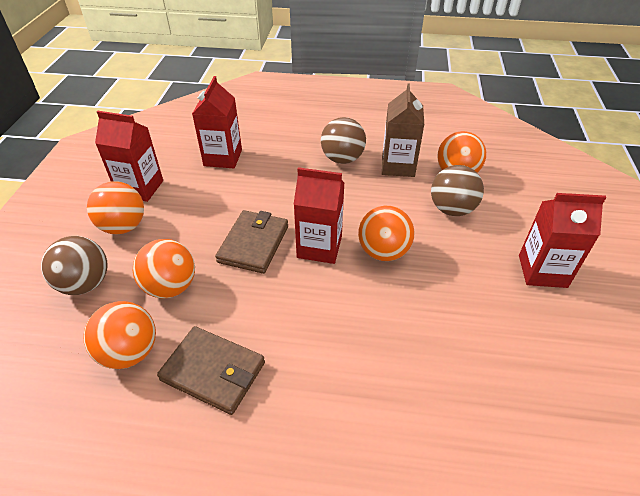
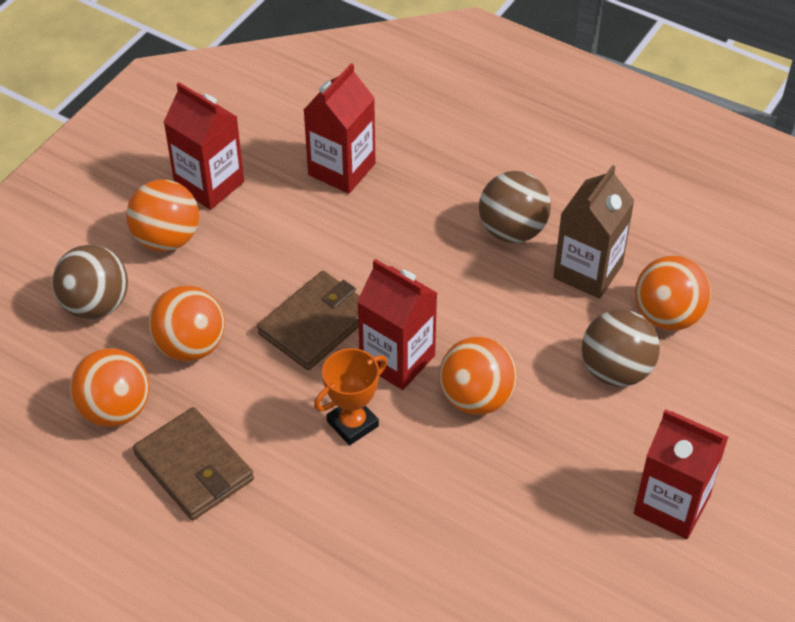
camera: 25 degrees right, 5 degrees up
(314, 296) = (352, 424): none -> orange trophy

